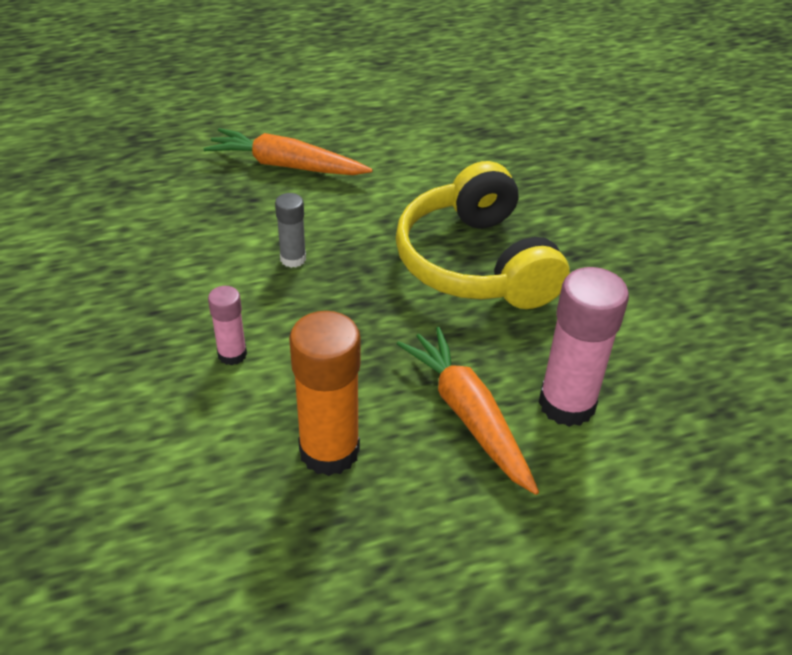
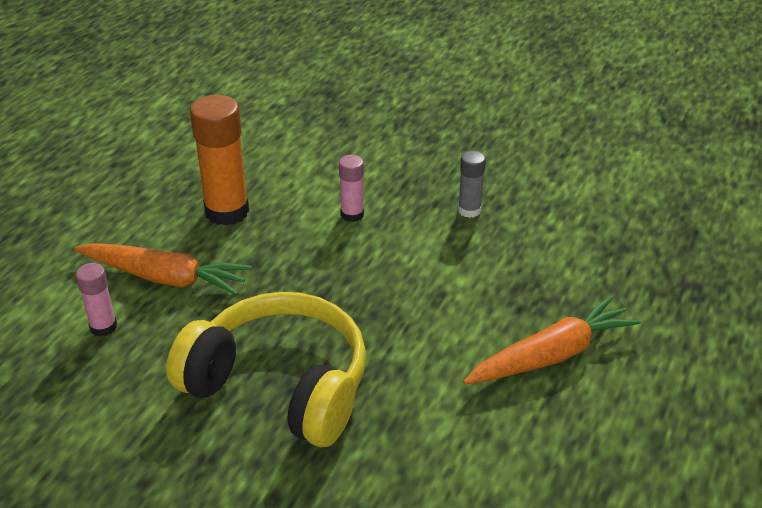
camera: 135 degrees right, 5 degrees down
(293, 259) = (413, 288): grey glue stick -> grey glue stick (469, 210)
(567, 404) = (103, 327): pink glue stick -> pink glue stick, size x0.53

